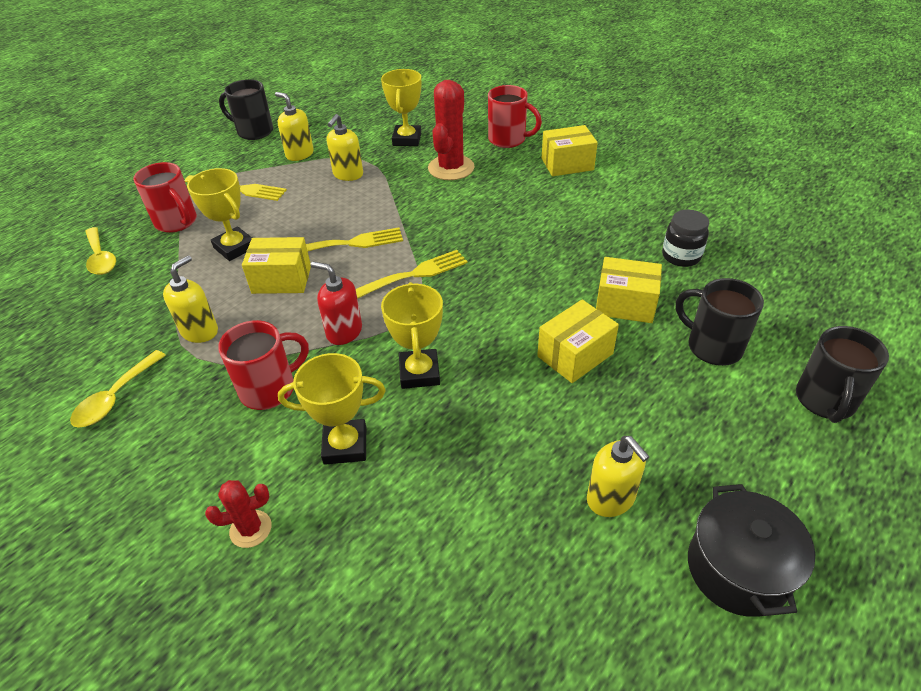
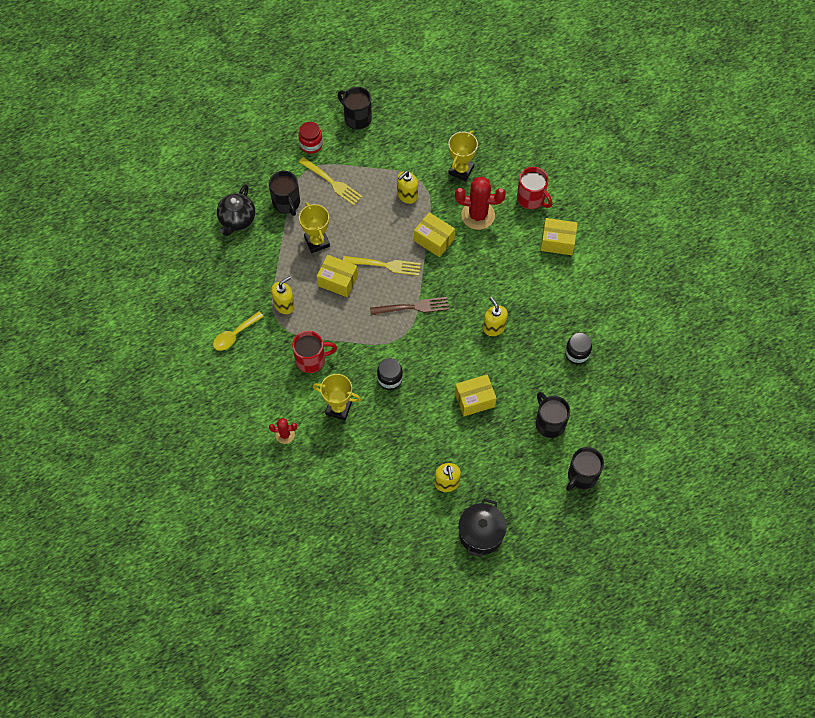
camera: 20 degrees right, 20 degrees up
(101, 258) = (237, 220): yellow spoon -> black teapot
(177, 222) = (286, 203): red mug -> black mug
(199, 164) = (311, 144): none -> red jar
(299, 154) = (381, 159): yellow soap dispenser -> yellow soap dispenser (494, 327)
(344, 332) = (360, 335): red soap dispenser -> none
(412, 275) = (413, 307): yellow fork -> brown fork
(419, 373) = (390, 379): yellow trophy -> black jar
(451, 168) = (478, 215): red cactus -> red cactus turned 60 degrees clockwise
(625, 304) = (521, 376): yellow box -> yellow box (434, 240)

